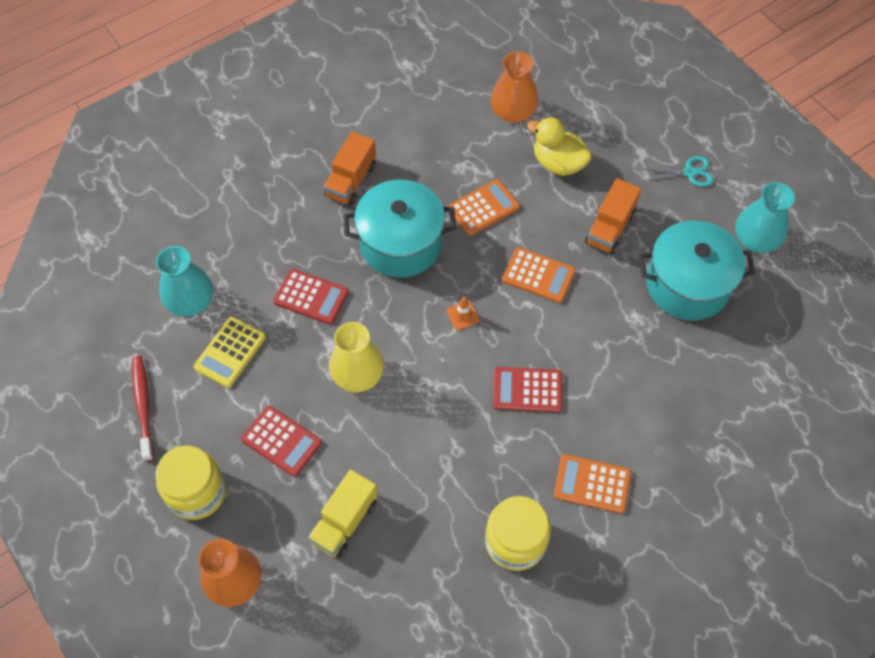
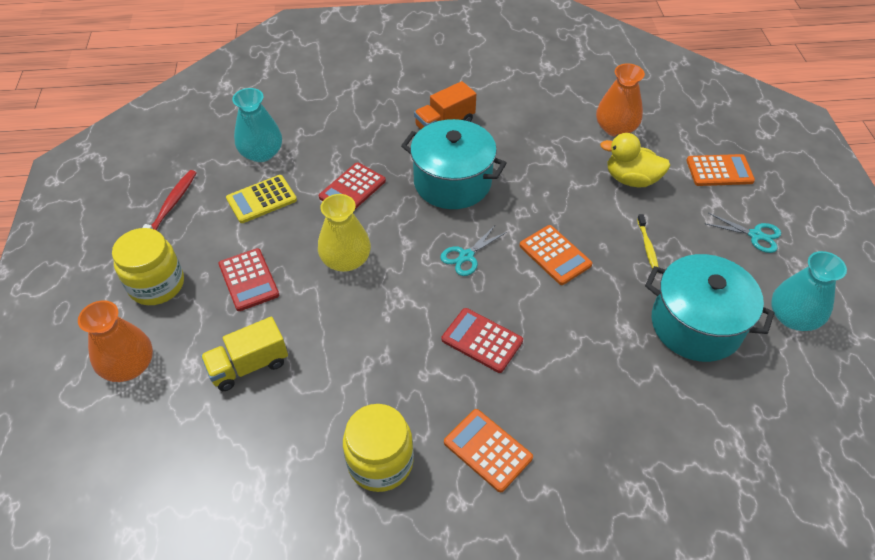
camera: 30 degrees right, 10 degrees down
(311, 297) = (352, 189): red calculator -> red calculator turned 75 degrees clockwise
(463, 315) = (466, 256): orange traffic cone -> turquoise scissors
(483, 208) = (541, 185): orange calculator -> orange calculator (719, 171)
(558, 163) = (631, 179): yellow duck -> yellow duck turned 45 degrees counterclockwise
(609, 228) = (647, 247): orange truck -> yellow toothbrush

